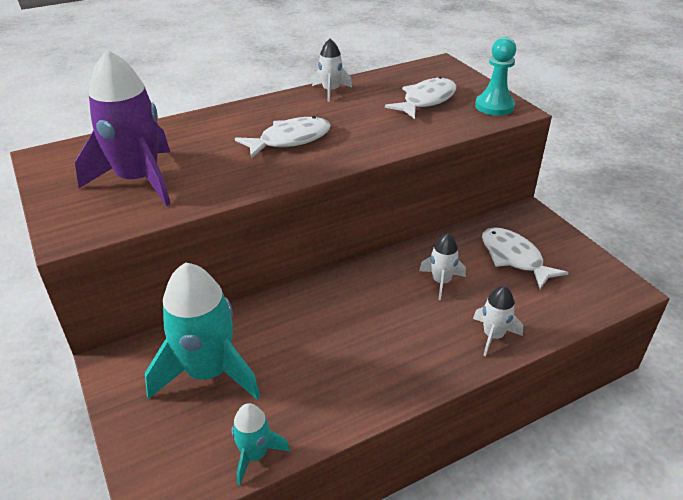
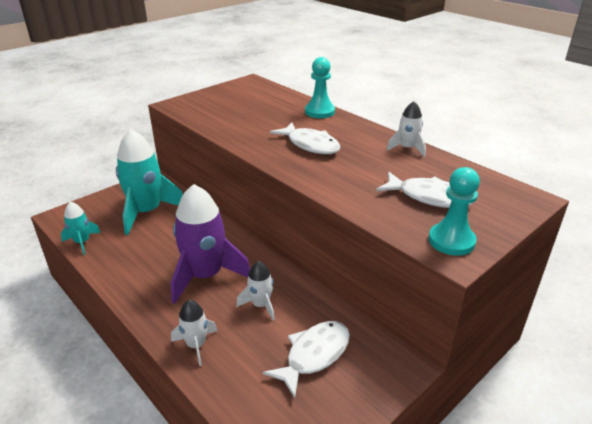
camera: 75 degrees right, 5 degrees down
(139, 180) = (234, 109): purple rocket -> purple rocket (205, 276)
(204, 121) = (319, 112): none -> turquoise pawn

